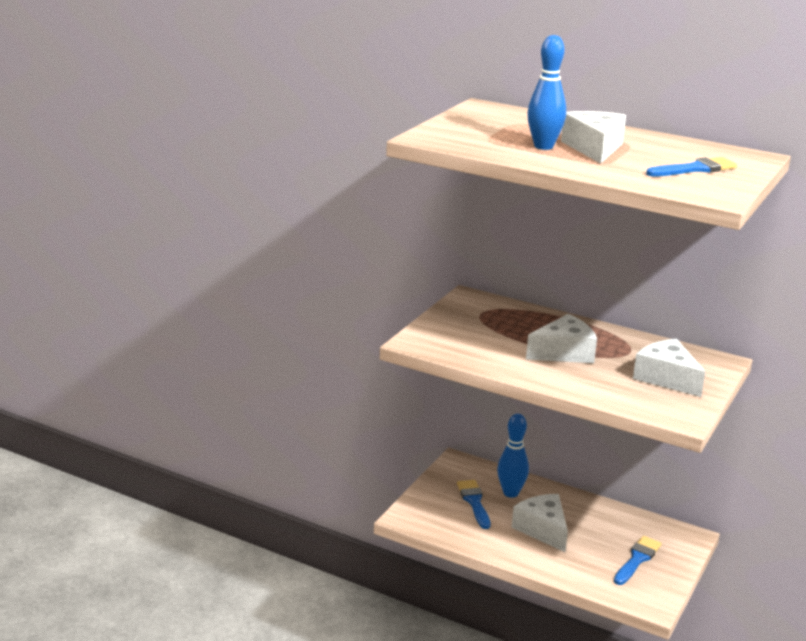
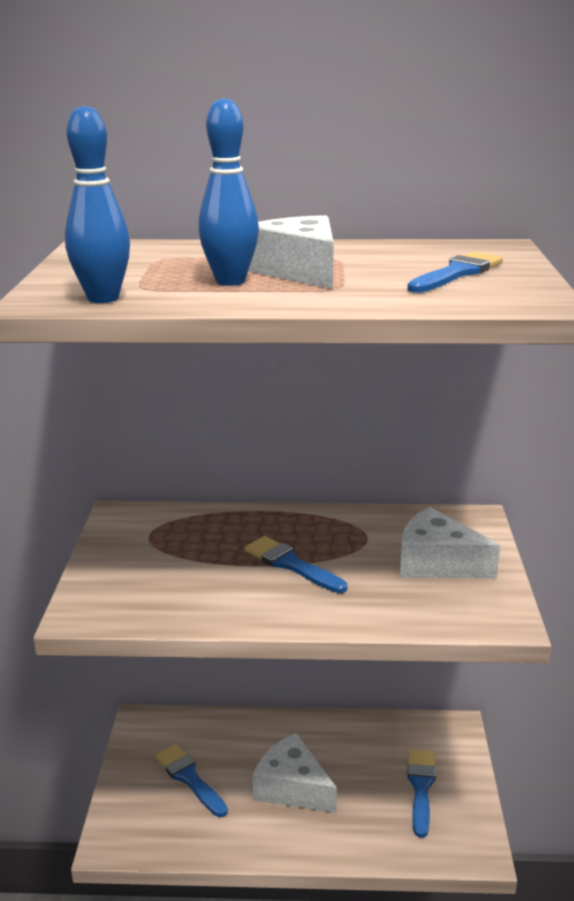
camera: 25 degrees left, 0 degrees up
(510, 493) = (227, 745): blue bowling pin -> blue bowling pin (103, 298)
(564, 352) = (291, 564): white cheese -> blue brush

